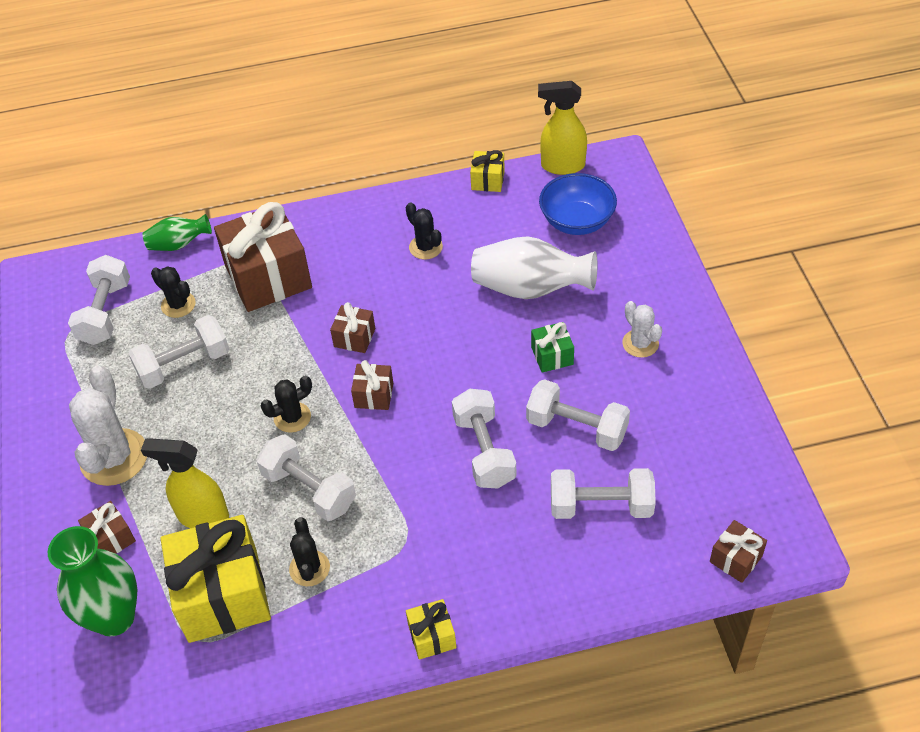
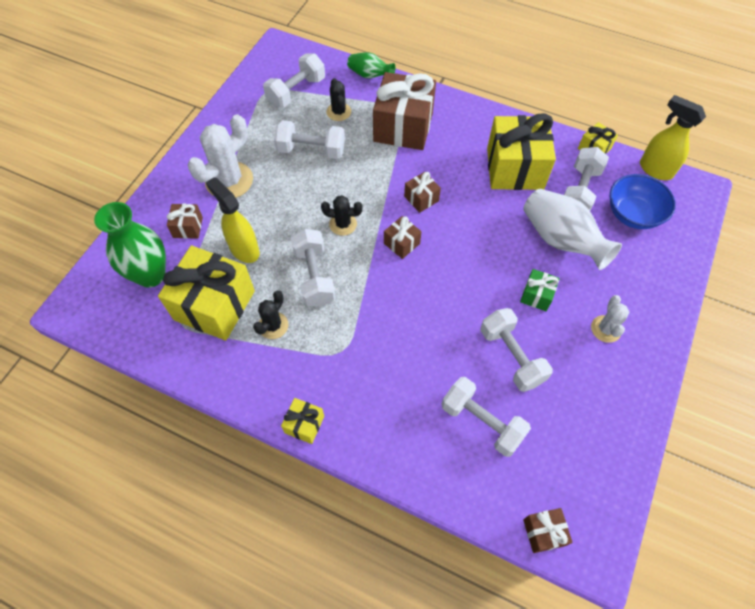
camera: 35 degrees right, 10 degrees up
(425, 247) = (515, 168): black cactus -> yellow gift
(484, 451) = (438, 328): white dumbbell -> white dumbbell (579, 191)

